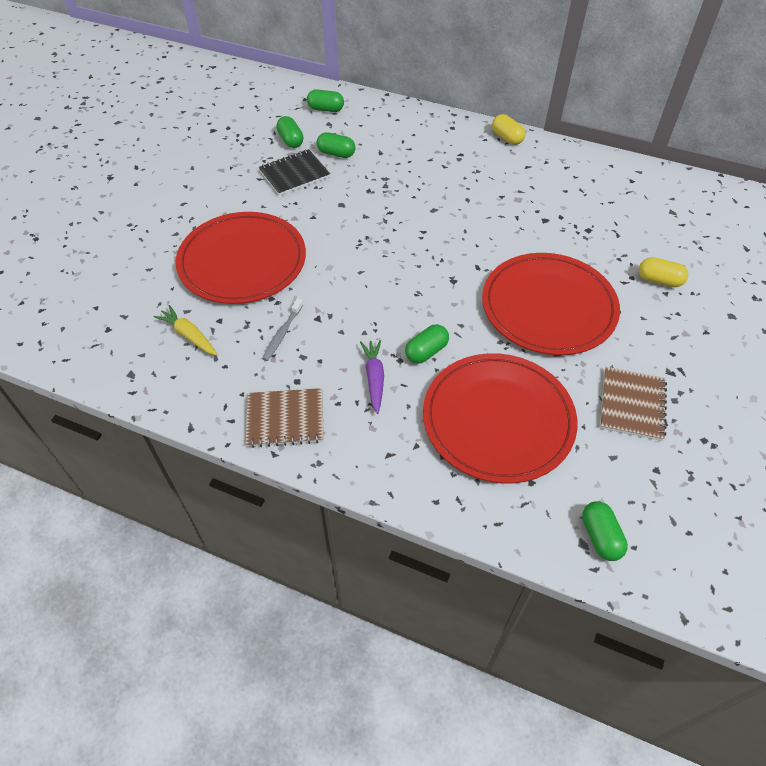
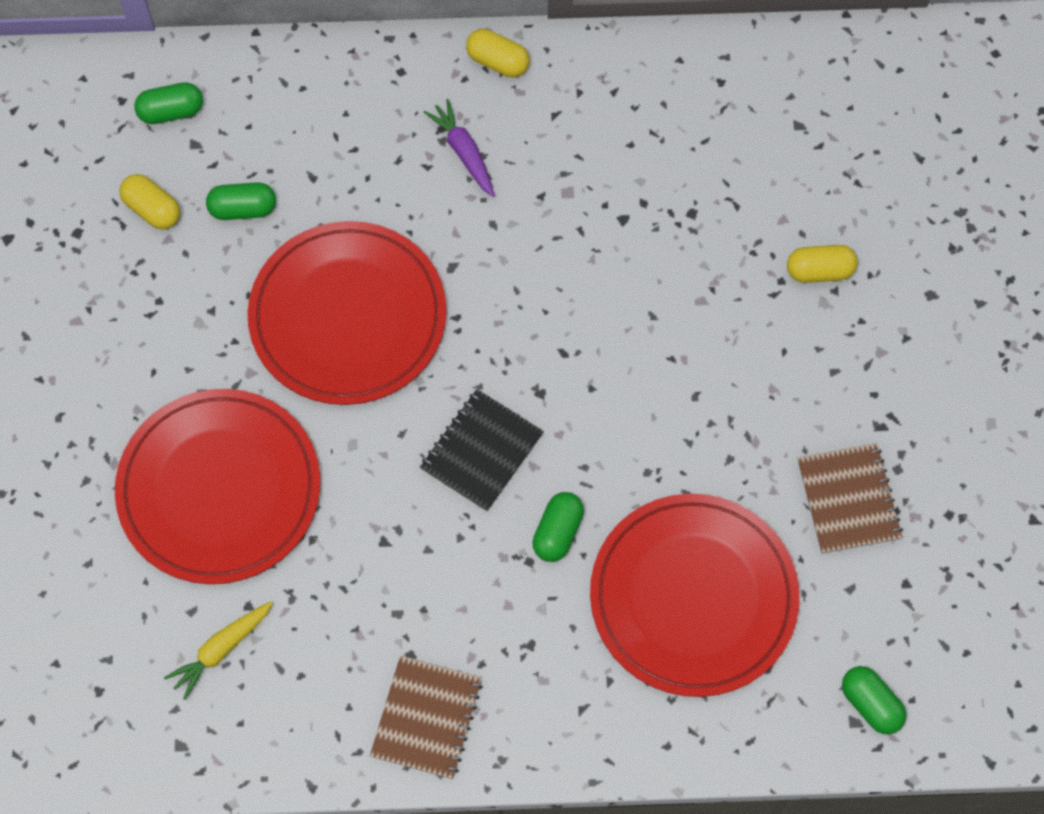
camera: 25 degrees left, 15 degrees up
(189, 335) = (221, 649): yellow carrot -> yellow carrot turned 60 degrees counterclockwise
(282, 333) = (349, 589): grey toothbrush -> none
(285, 419) = (426, 718): brown notebook -> brown notebook turned 45 degrees counterclockwise
(290, 140) = (152, 209): green capsule -> yellow capsule
(294, 174) = (200, 281): black notebook -> black notebook (482, 452)
(374, 378) = (509, 605): purple carrot -> purple carrot (464, 152)
(548, 307) = (688, 384): red plate -> red plate (348, 316)

